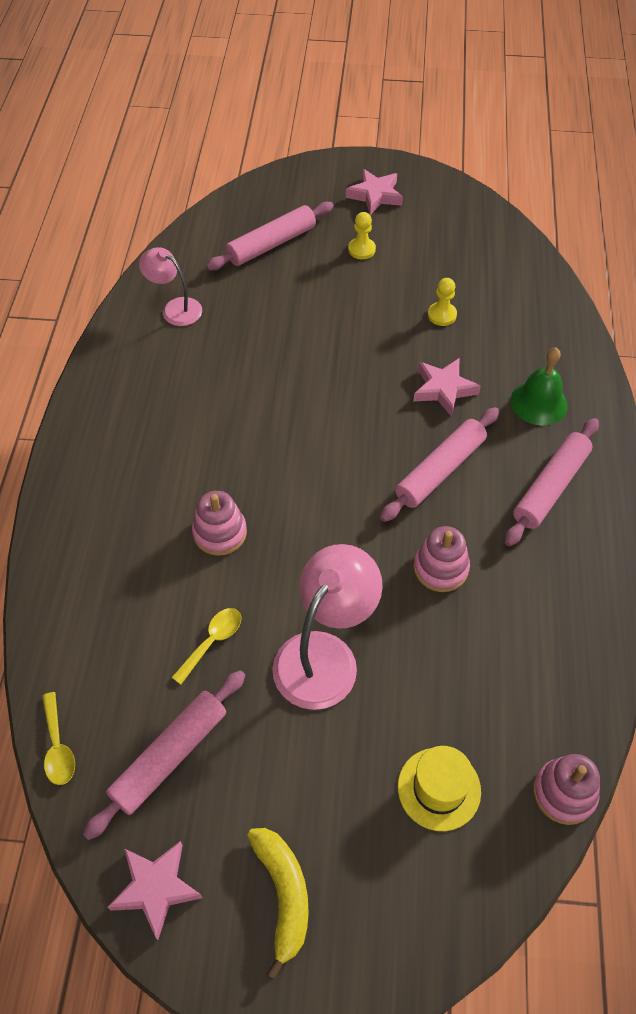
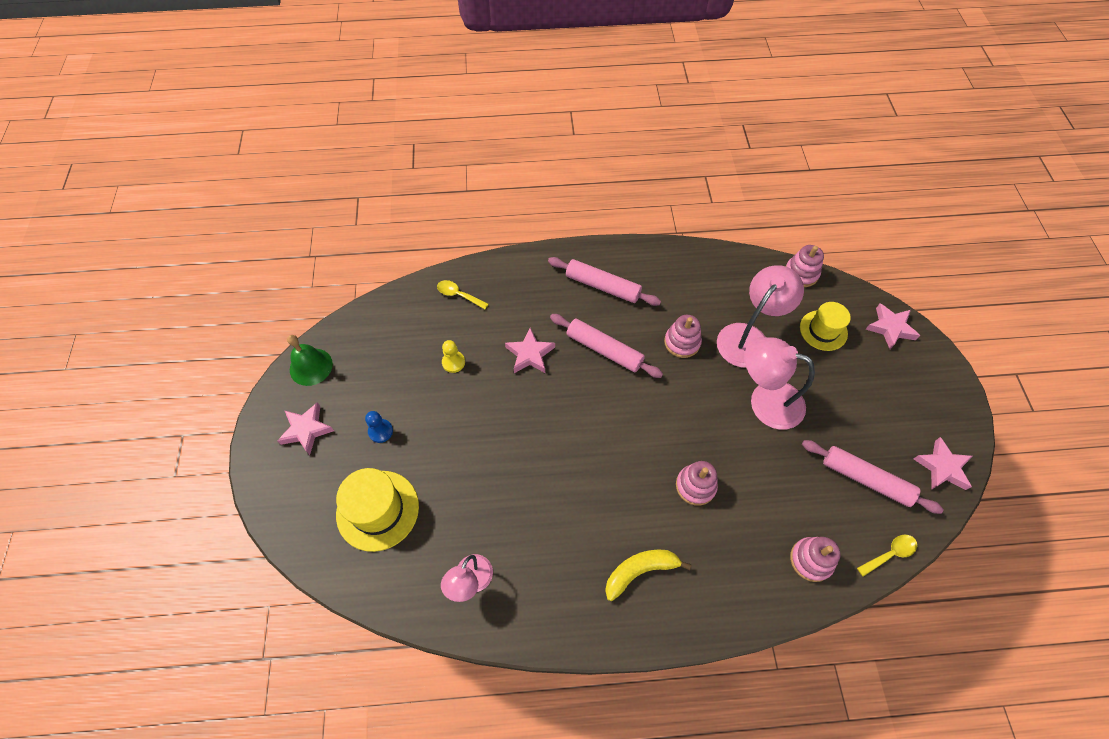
camera: 100 degrees left, 5 degrees up
(85, 640) = (811, 560): none -> pink stacking toy
(212, 642) = (781, 471): yellow spoon -> yellow spoon (458, 295)
(271, 244) = (377, 510): pink rolling pin -> yellow hat
(283, 895) = (914, 399): yellow banana -> yellow banana (640, 571)
(361, 249) = (380, 431): yellow pawn -> blue pawn
(430, 916) = (890, 328): none -> pink star
(438, 664) = (748, 337): none -> pink lamp
(538, 403) = (531, 295): green bell -> green bell (311, 366)

